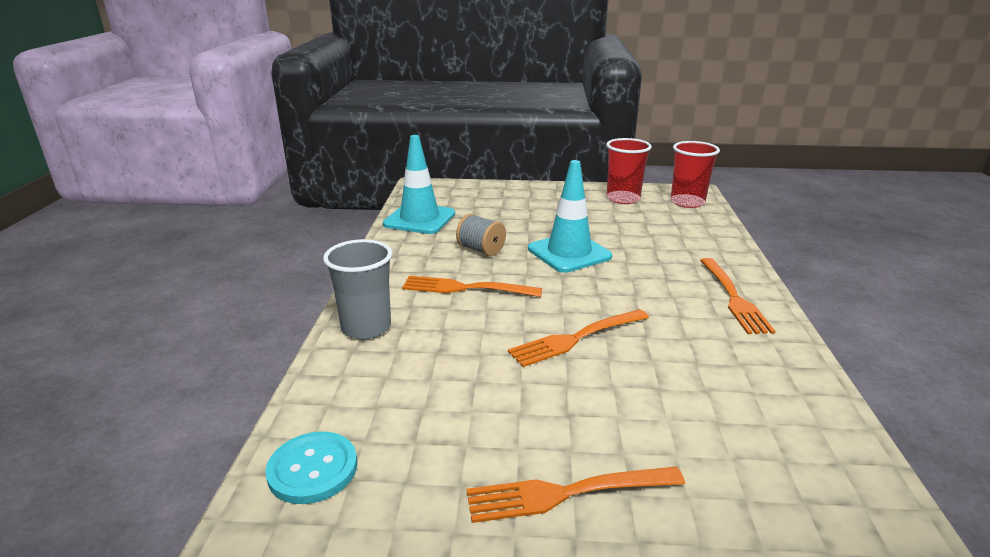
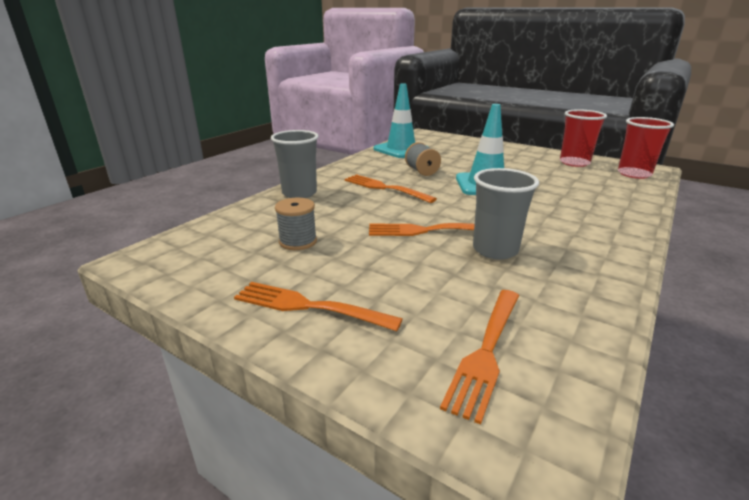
camera: 30 degrees right, 0 degrees up
(313, 469) = (188, 247): turquoise button -> none
(451, 406) = (298, 241): none -> grey spool
(664, 342) = (495, 250): none -> grey cup
(733, 298) = (598, 239): orange fork -> orange fork (486, 351)

